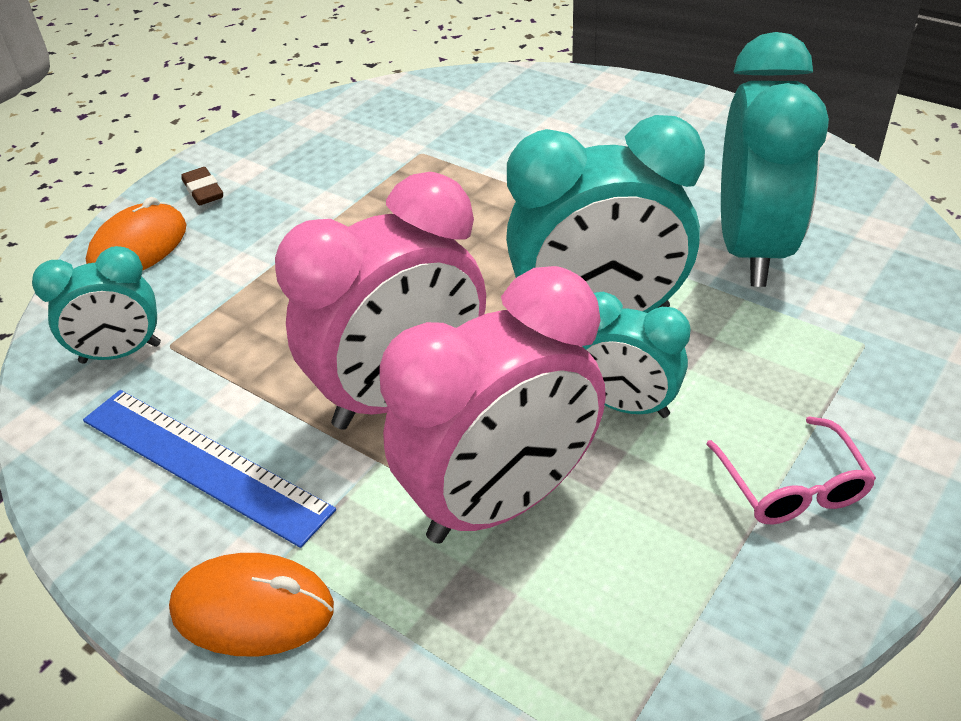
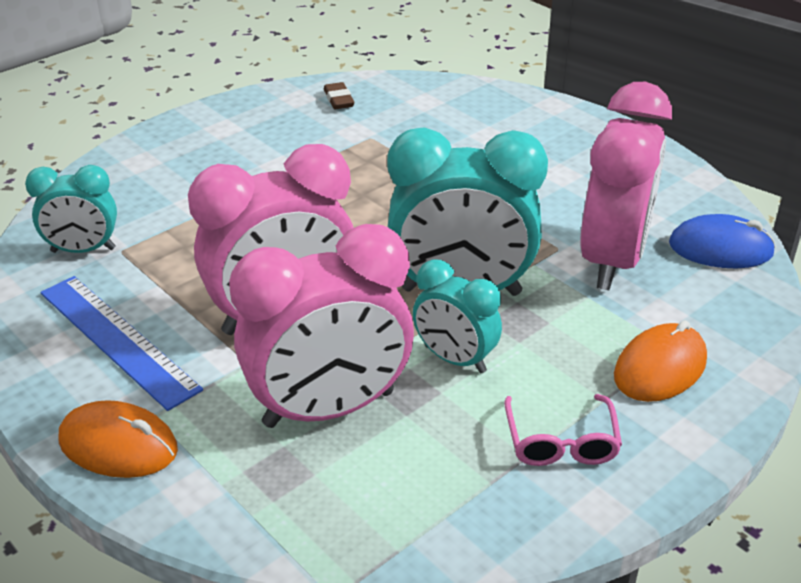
camera: 10 degrees right, 5 degrees down
(138, 247) = (122, 174): orange mouse -> orange mouse (660, 368)
(203, 191) = (186, 139): brown eraser -> brown eraser (338, 100)
(752, 249) = (612, 260): turquoise clock -> pink clock
(862, 214) = (720, 248): none -> blue mouse

